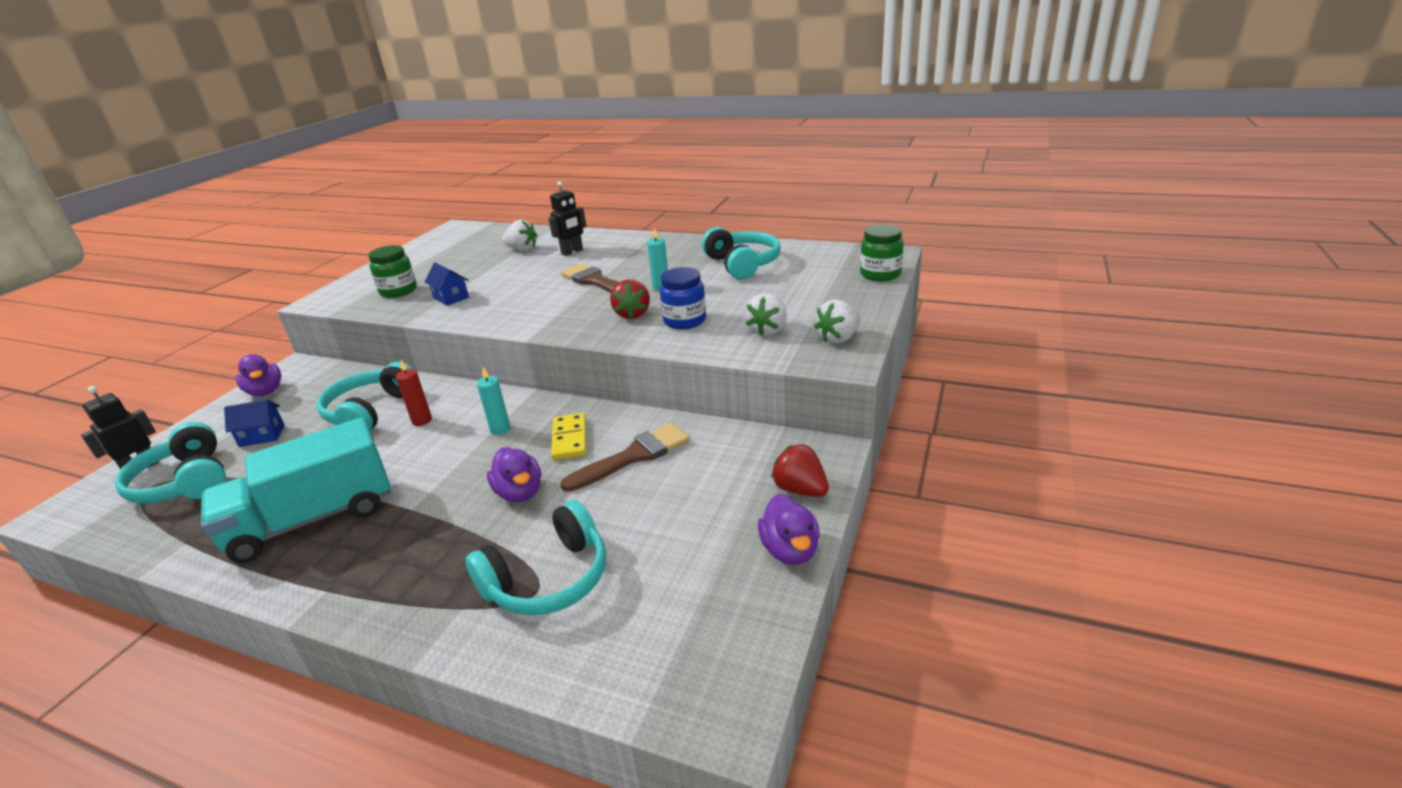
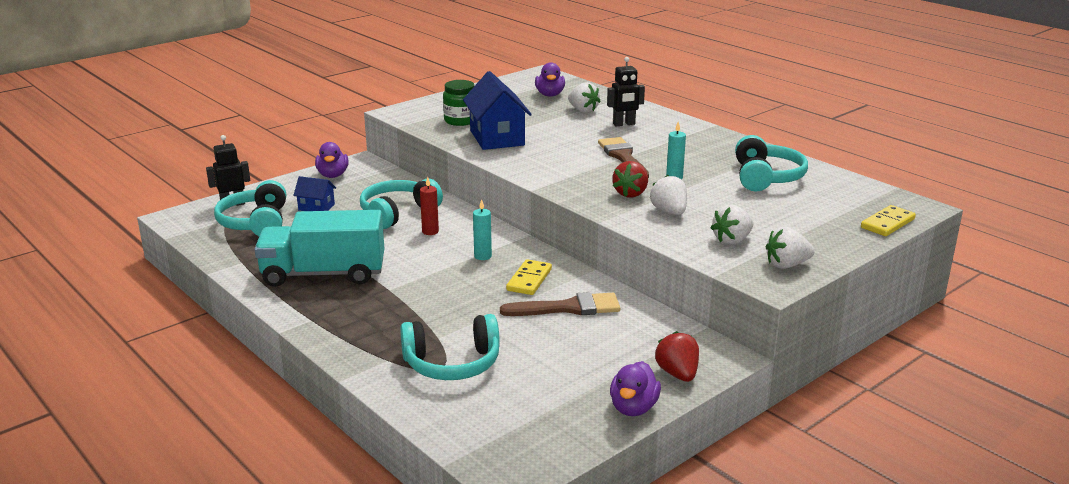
camera: 25 degrees right, 5 degrees down
(451, 297) = (497, 138): blue house -> blue house, size x1.97
(520, 493) = (468, 304): purple duck -> purple duck (550, 95)
(684, 321) = (669, 212): blue jar -> white strawberry
(880, 274) = (887, 223): green jar -> yellow domino

